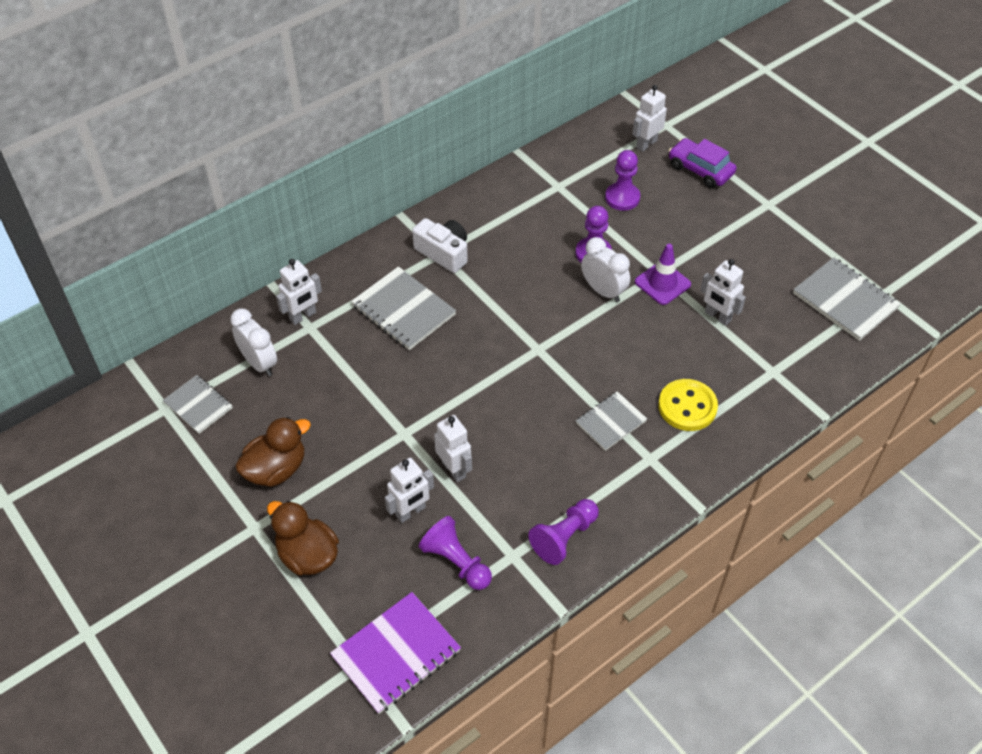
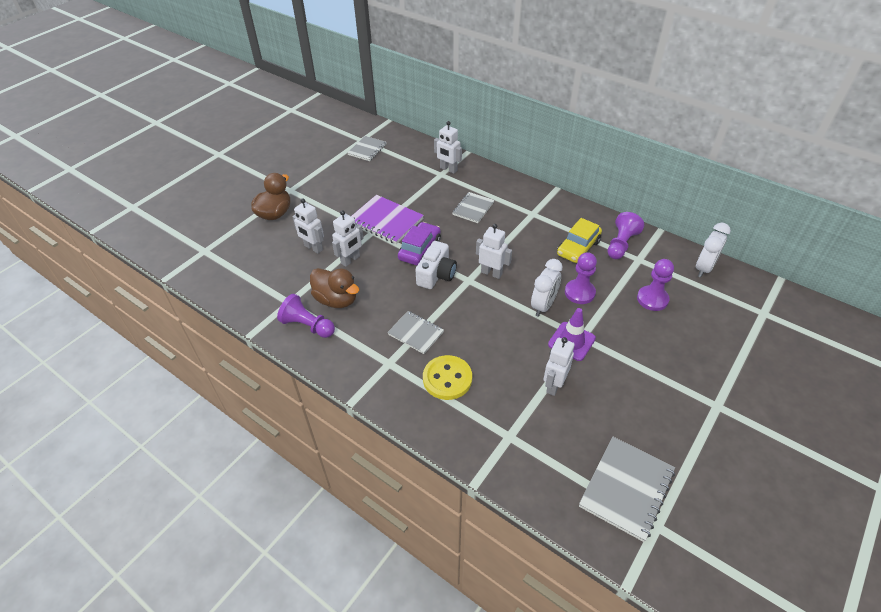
camera: 75 degrees right, 5 degrees down
(259, 363) = (405, 162): white clock -> white clock (704, 268)
(276, 469) = (331, 187): brown duck -> brown duck (336, 300)
(396, 654) = (212, 264): purple notebook -> purple notebook (386, 221)
(403, 310) = (473, 208): grey notebook -> grey notebook, size x0.63
(443, 253) = (534, 215): white camera -> white camera (436, 274)
(456, 562) = (280, 276): purple pawn -> purple pawn (621, 244)
(520, 231) = (578, 248): none -> yellow car
(646, 144) = (728, 303): white robot -> white robot (491, 273)
(700, 170) = (724, 346): purple car -> purple car (419, 250)

